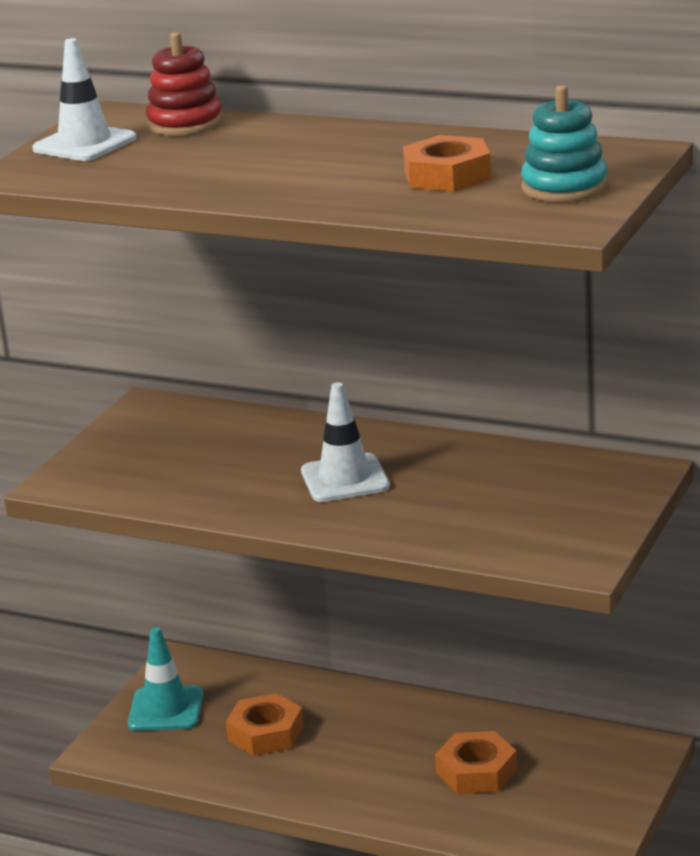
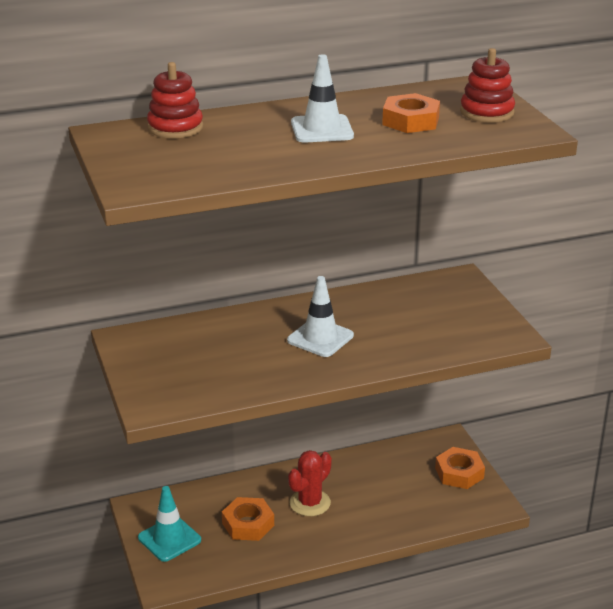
camera: 45 degrees left, 5 degrees up
(84, 144) = (135, 157): white traffic cone -> white traffic cone (322, 129)
(365, 743) = (310, 503): none -> red cactus
(476, 771) = (387, 490): orange nut -> orange nut (459, 473)
(564, 187) = (487, 112): turquoise stacking toy -> red stacking toy

